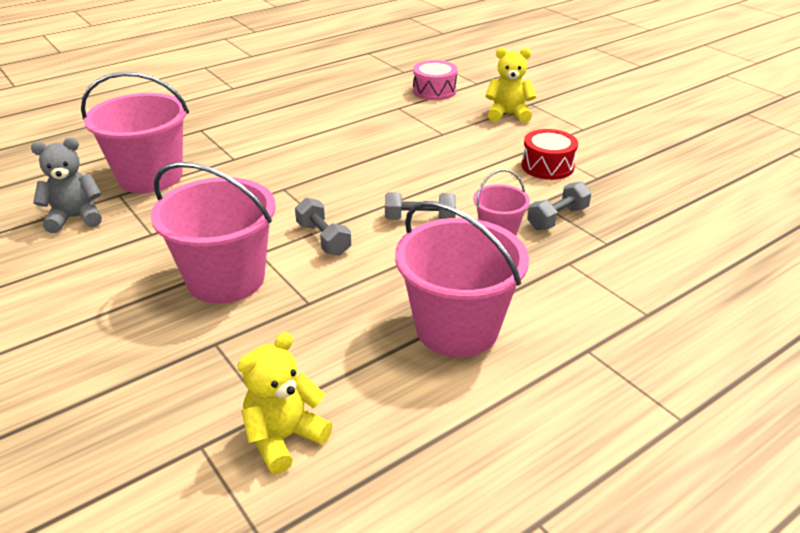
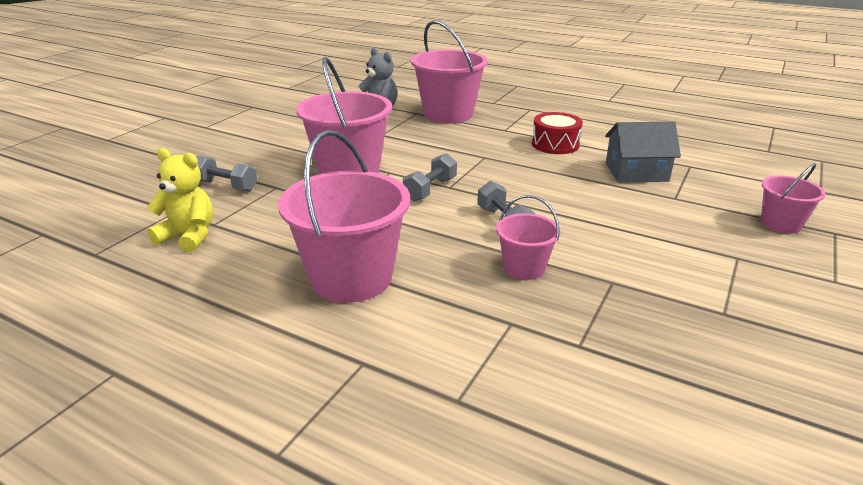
camera: 65 degrees right, 5 degrees down
(388, 131) = (636, 172): none -> grey house
(434, 91) = (757, 174): pink drum -> none
(508, 114) = (780, 224): yellow teddy bear -> pink bucket
(547, 166) = (700, 272): red drum -> red drum (555, 144)
(557, 218) = (594, 299): grey dumbbell -> grey dumbbell (225, 186)

